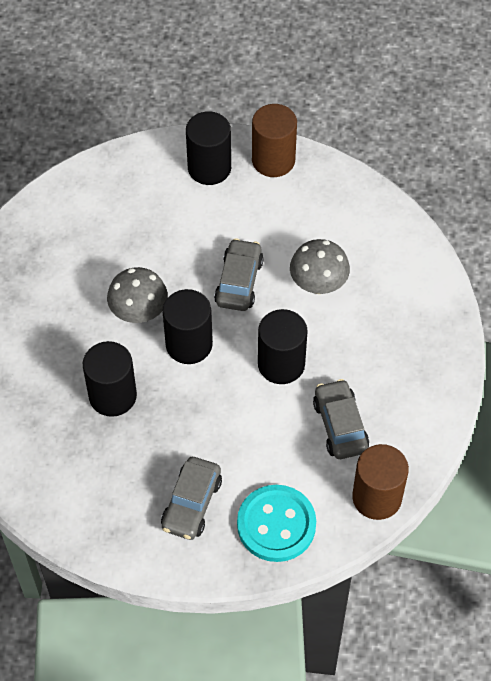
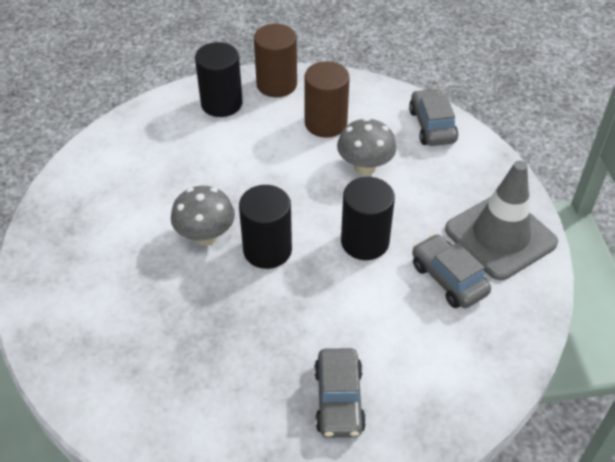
camera: 20 degrees left, 10 degrees down
(112, 396) = (210, 319): black cylinder -> none
(239, 282) = (291, 184): grey car -> grey car (432, 126)
(276, 524) = (436, 392): turquoise button -> none
(377, 497) = (519, 333): brown cylinder -> brown cylinder (325, 123)
(411, 398) = (500, 236): none -> grey traffic cone

